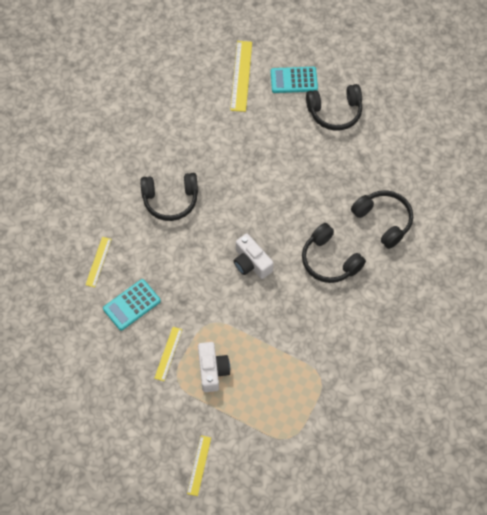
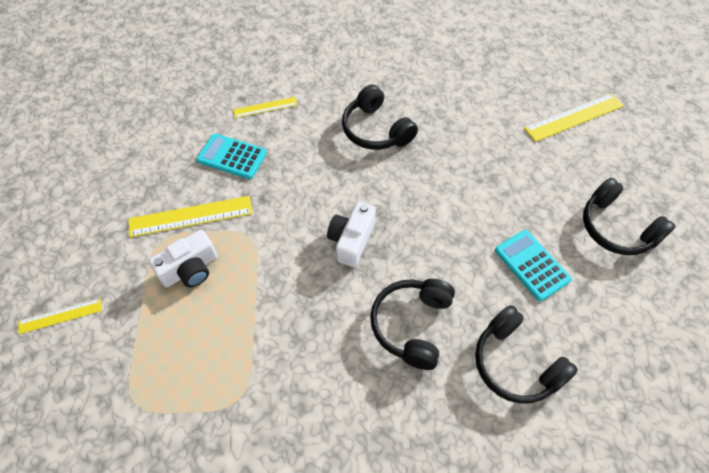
camera: 60 degrees right, 5 degrees down
(168, 353) = (191, 216): yellow ruler -> yellow ruler, size x1.68
(294, 80) = (616, 166): turquoise calculator -> turquoise calculator (532, 265)
(383, 221) = (515, 363): black headphones -> black headphones turned 120 degrees clockwise

